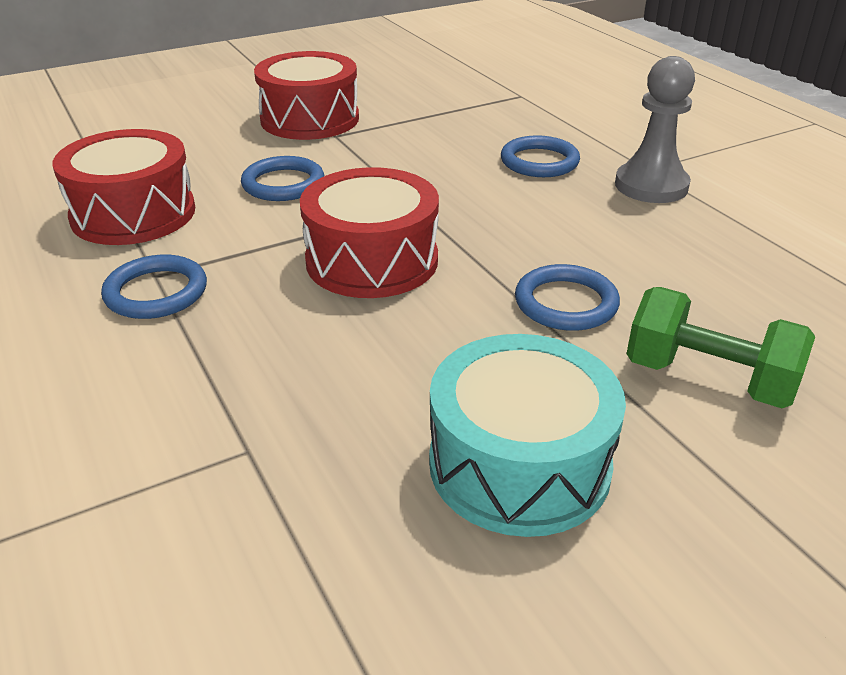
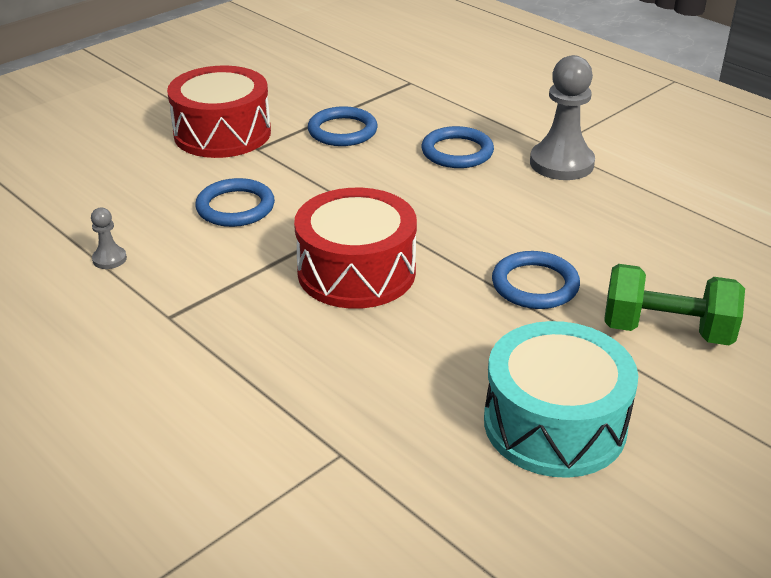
camera: 15 degrees left, 0 degrees up
(133, 214) = (109, 259): red drum -> grey pawn
(156, 292) = (180, 333): blue ring -> blue ring (342, 131)

